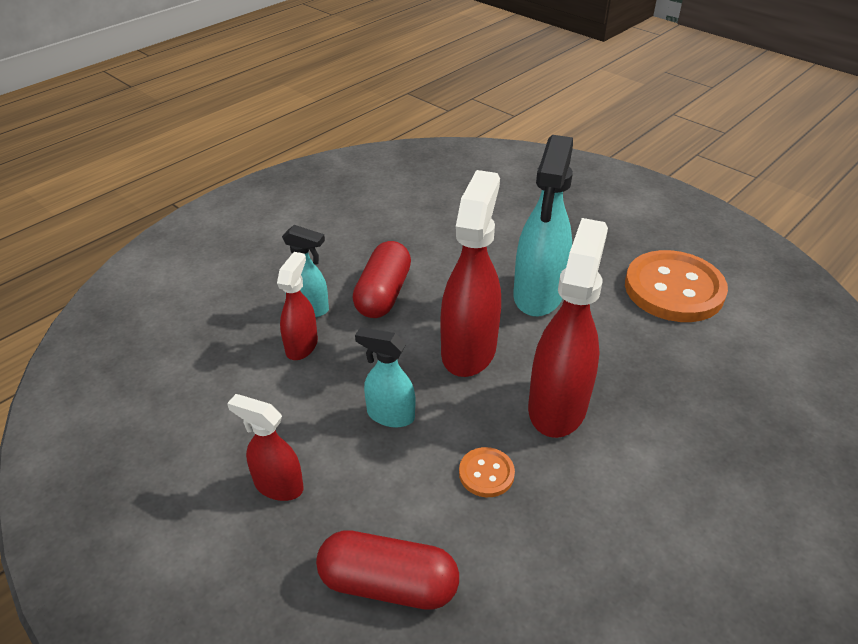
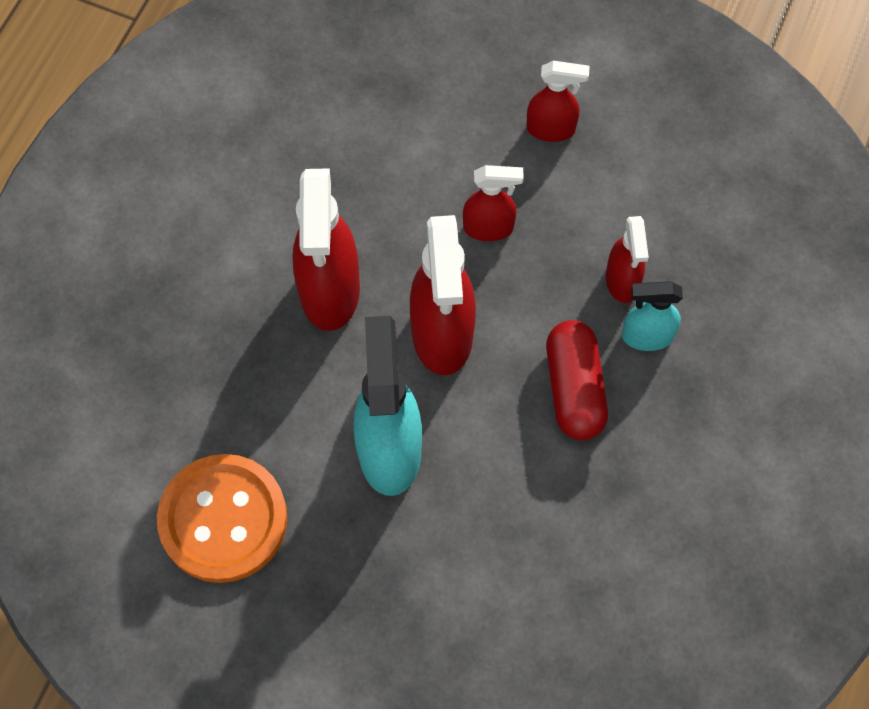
camera: 160 degrees right, 25 degrees up
(388, 583) = (422, 84): red capsule -> none
(390, 415) = (489, 228): turquoise spray bottle -> red spray bottle
(486, 473) = (377, 197): orange button -> none

